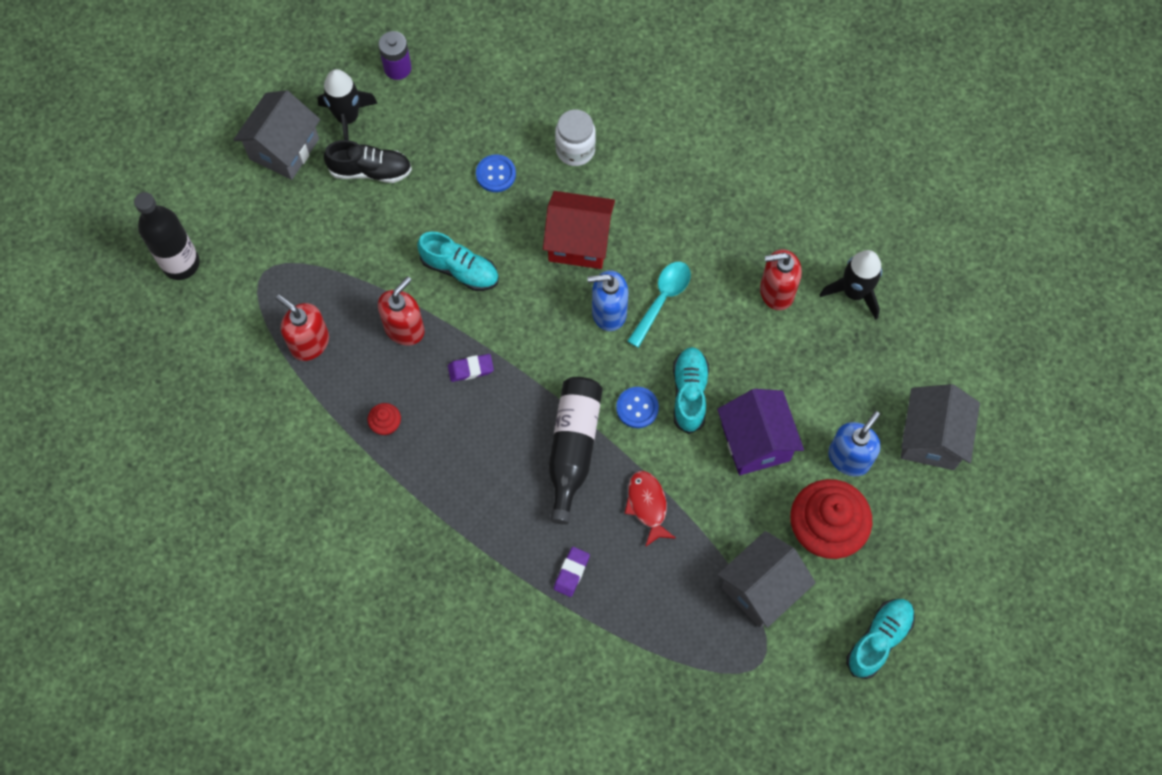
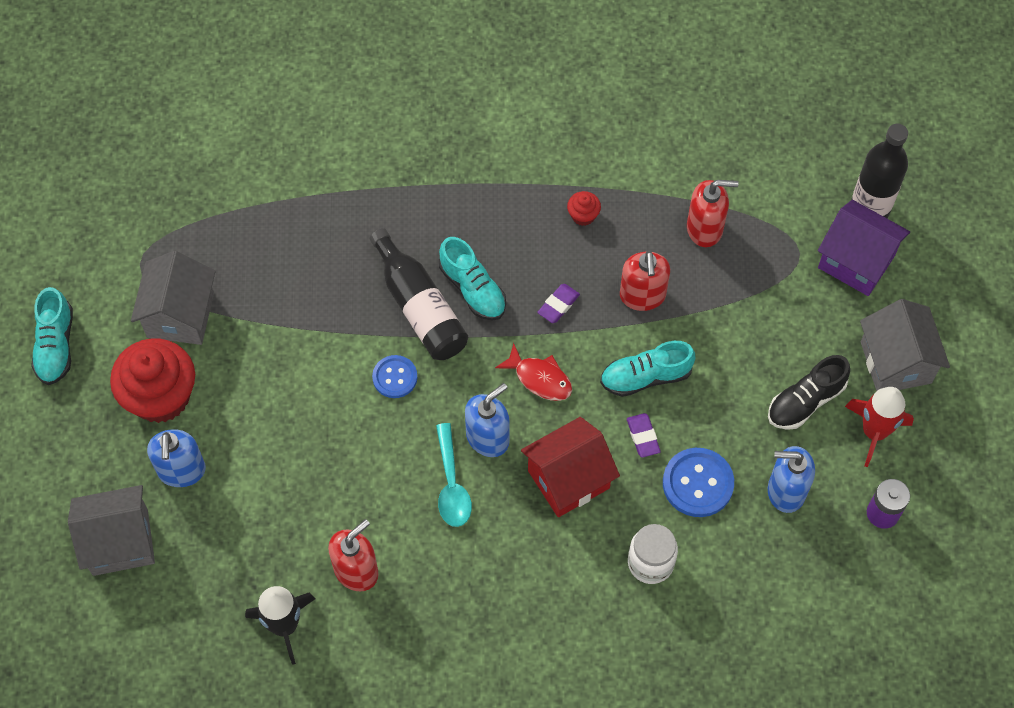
camera: 140 degrees right, 5 degrees down
(348, 118) = (874, 432): black rocket -> red rocket
(444, 126) = (786, 491): none -> blue soap dispenser
(496, 174) = (698, 483): blue button -> blue button, size x1.54
(571, 572) = (340, 219): purple eraser -> purple eraser (643, 437)
(647, 505) = (322, 309): red fish -> red fish (540, 378)
(689, 393) = (361, 422): turquoise shoe -> turquoise shoe (473, 289)
(755, 442) = (272, 424): purple house -> purple house (856, 261)
(931, 438) = (120, 542): grey house -> grey house turned 75 degrees counterclockwise

